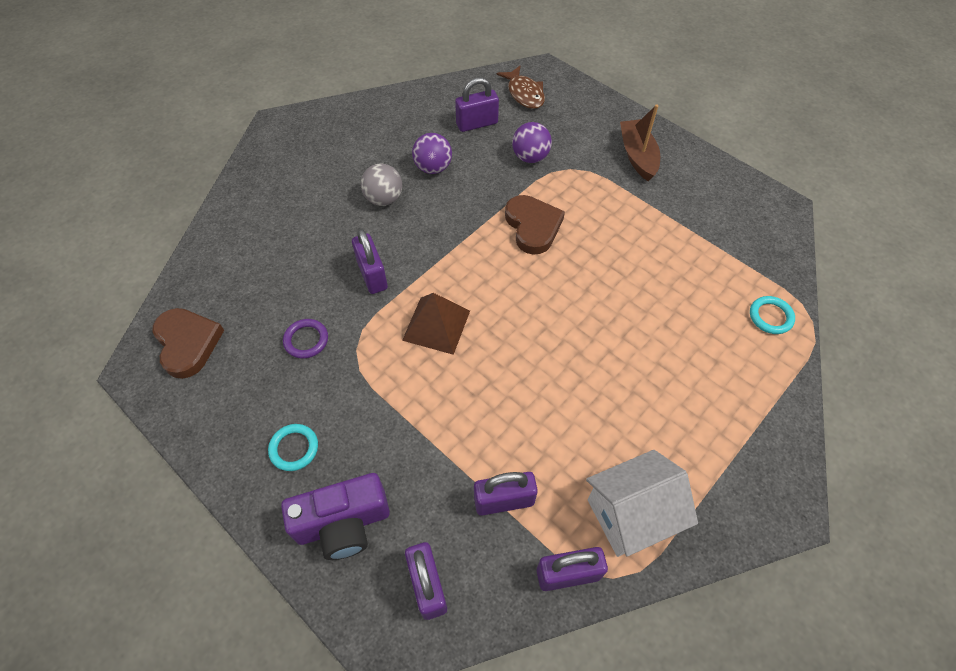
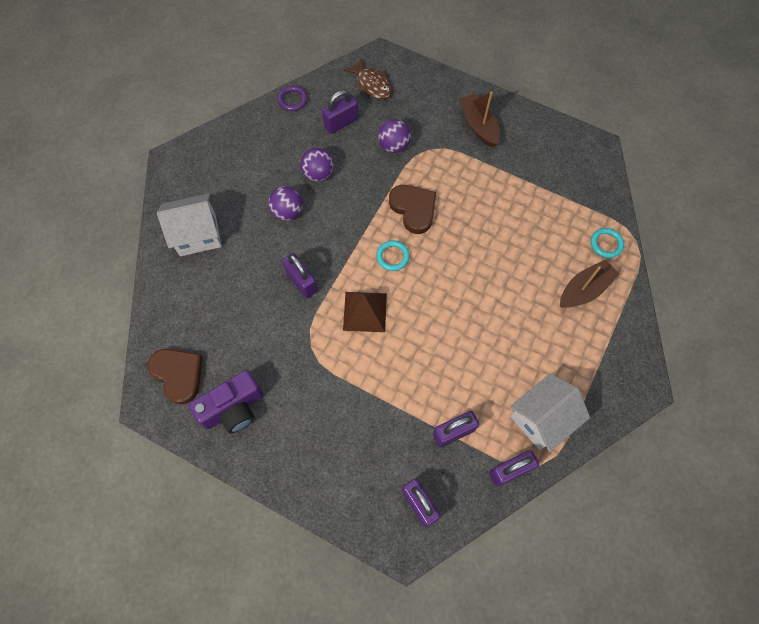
camera: 15 degrees left, 10 degrees up
(274, 201) = (198, 235): none -> white house
(294, 448) = (292, 434): turquoise ring -> turquoise ring (392, 256)
(306, 340) = (270, 348): purple ring -> purple ring (292, 100)
(343, 524) = (347, 478): purple camera -> purple camera (233, 408)
(384, 199) = (288, 212): grey ball -> purple ball
(729, 364) = (584, 289): none -> brown boat

